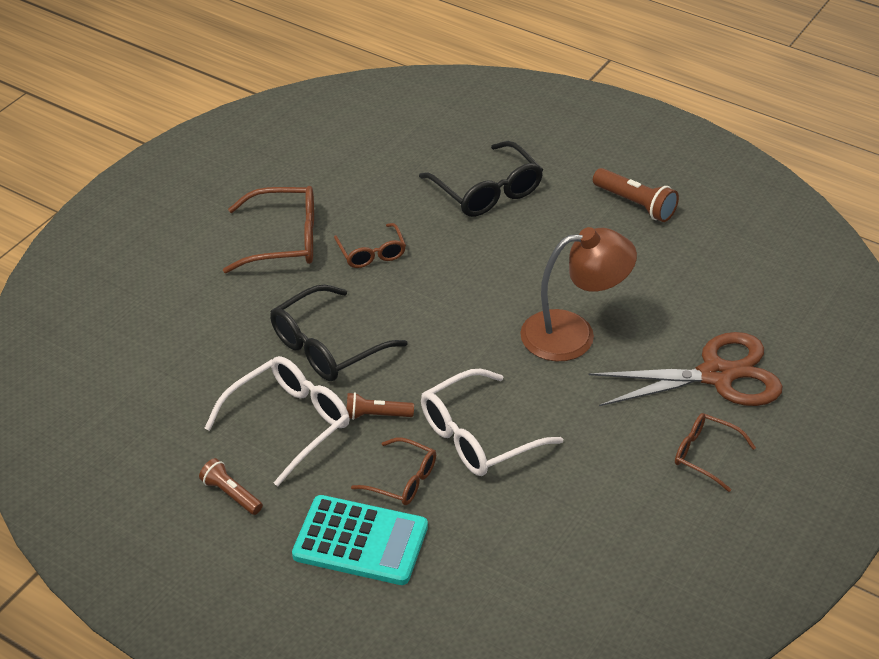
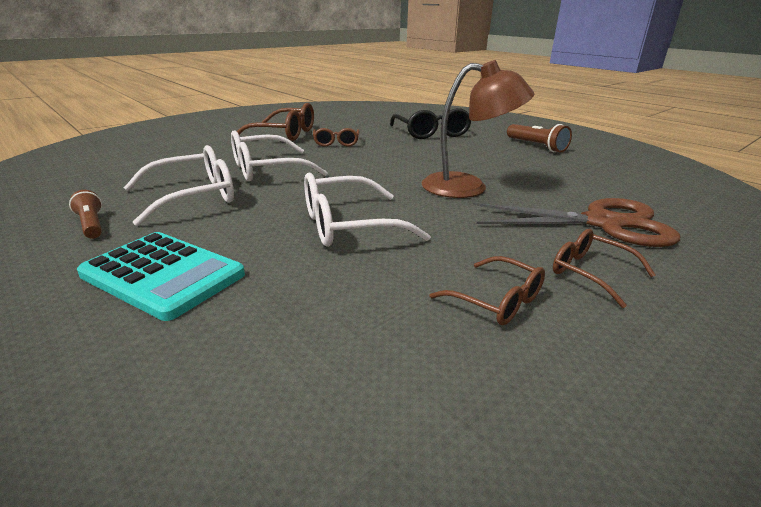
camera: 15 degrees right, 15 degrees down
(327, 347) = (266, 169): black glasses -> white glasses
(376, 415) = (269, 202): brown flashlight -> none
(402, 480) = (252, 240): brown glasses -> brown glasses (497, 301)

